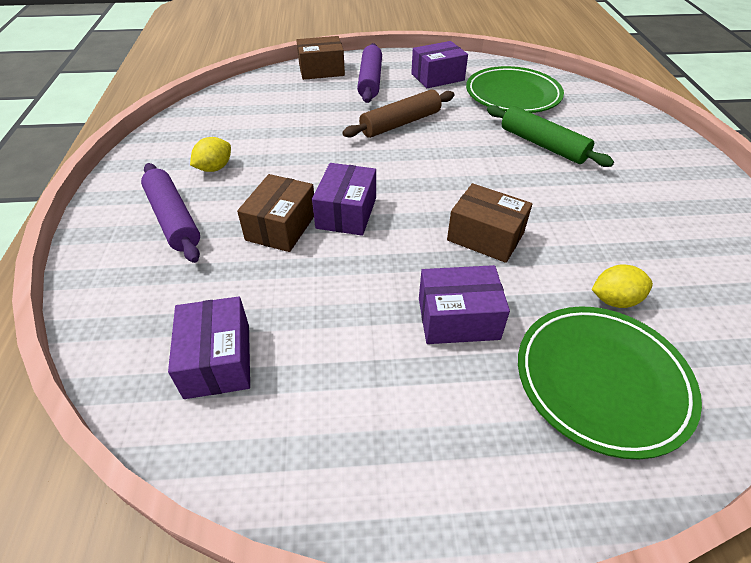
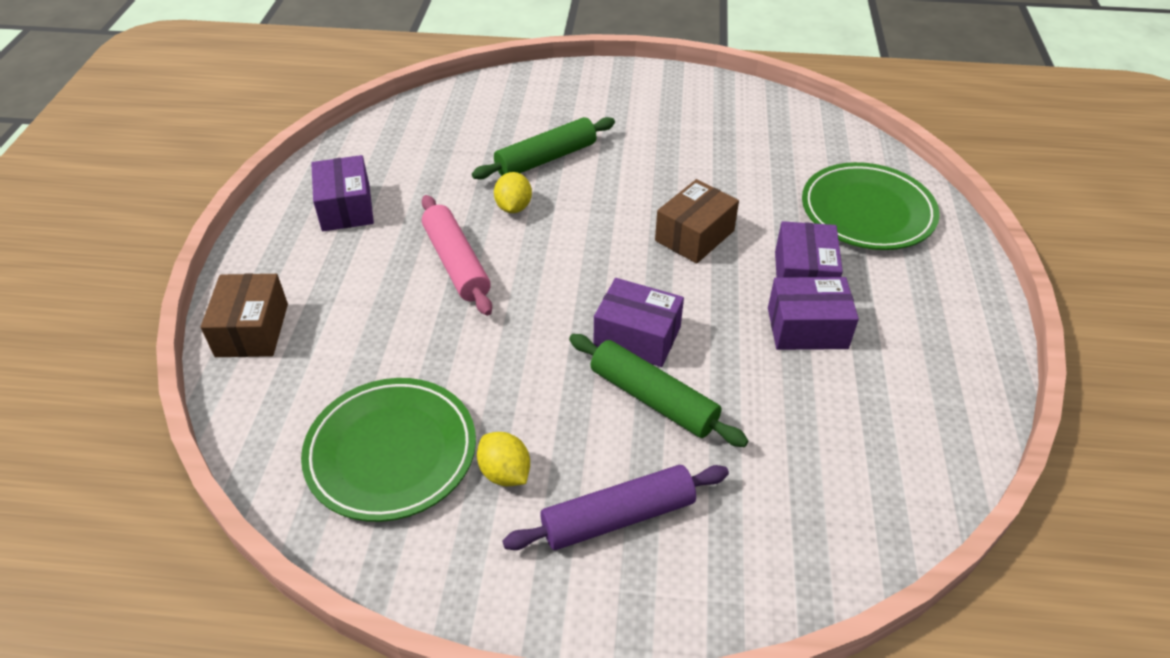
camera: 80 degrees left, 0 degrees up
(217, 360) = (856, 458): purple box -> purple box (807, 328)
(281, 226) = (653, 399): brown box -> green rolling pin
(370, 81) = (320, 277): purple rolling pin -> none
(400, 123) = (456, 263): brown rolling pin -> pink rolling pin
(512, 95) = (428, 154): green plate -> green plate (391, 452)
(614, 300) = (784, 180): yellow lemon -> yellow lemon (513, 207)

